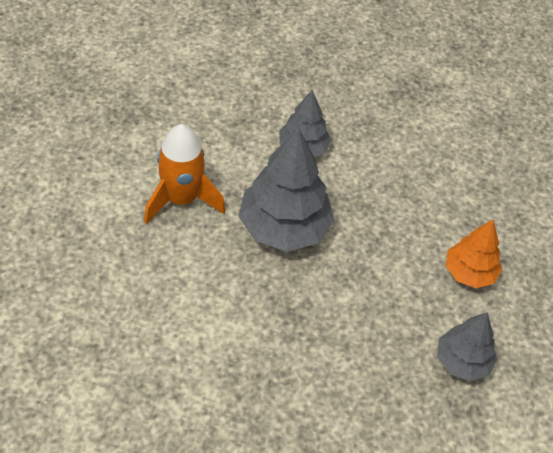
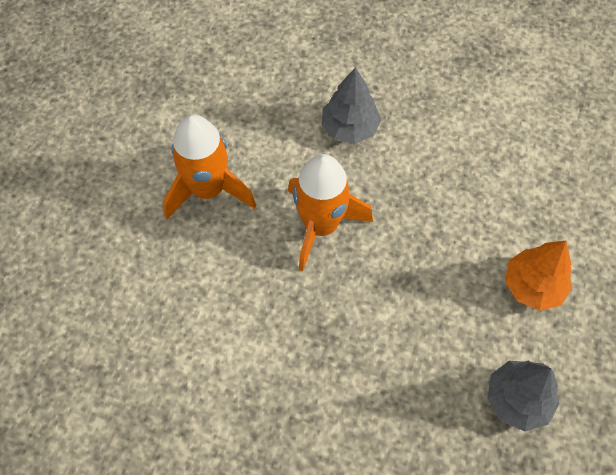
camera: 10 degrees right, 10 degrees up
(284, 227) = (321, 226): grey tree -> orange rocket

